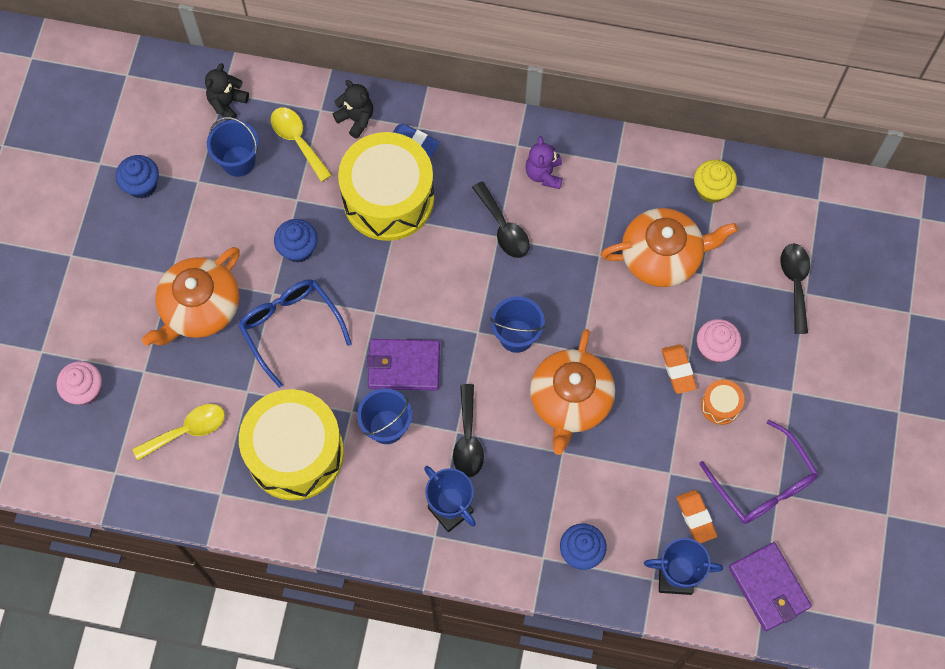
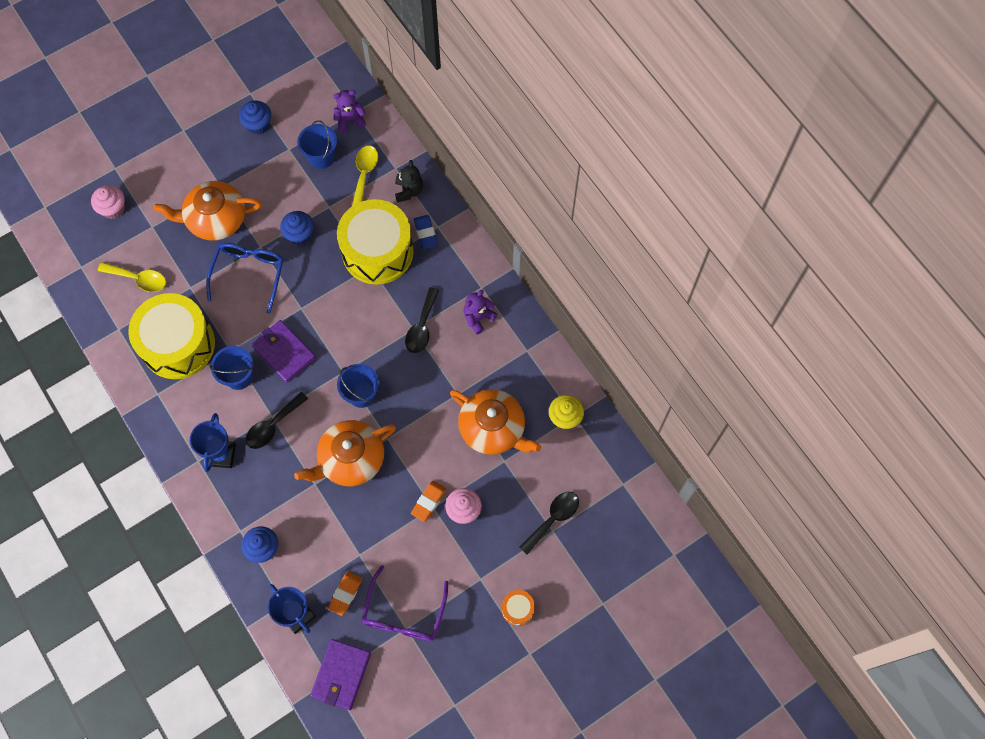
camera: 45 degrees right, 0 degrees up
(227, 103) = (350, 120): black teddy bear -> purple teddy bear
(720, 405) = (430, 545): orange drum -> orange drum (518, 609)

